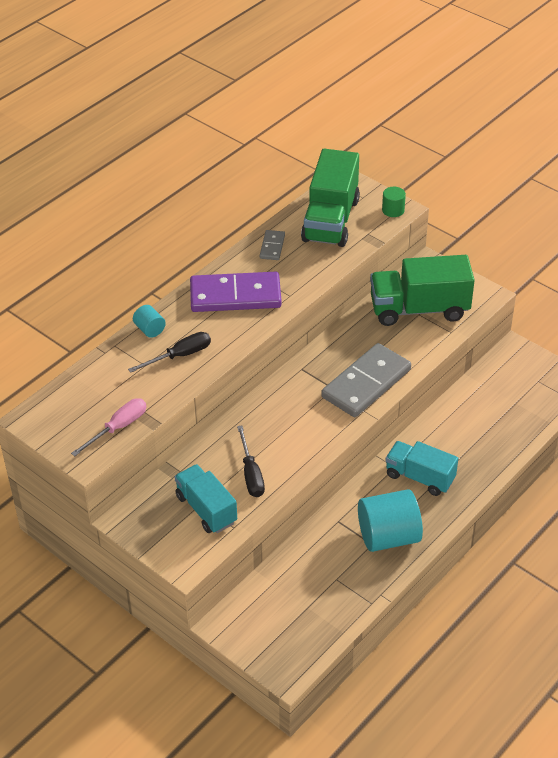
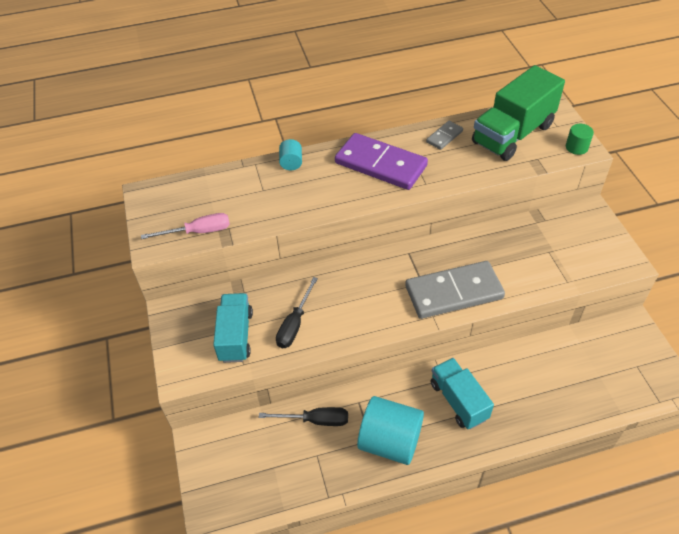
camera: 35 degrees right, 5 degrees up
(180, 356) = (295, 194): black screwdriver -> black screwdriver (315, 420)
(419, 309) = (552, 247): green truck -> none

